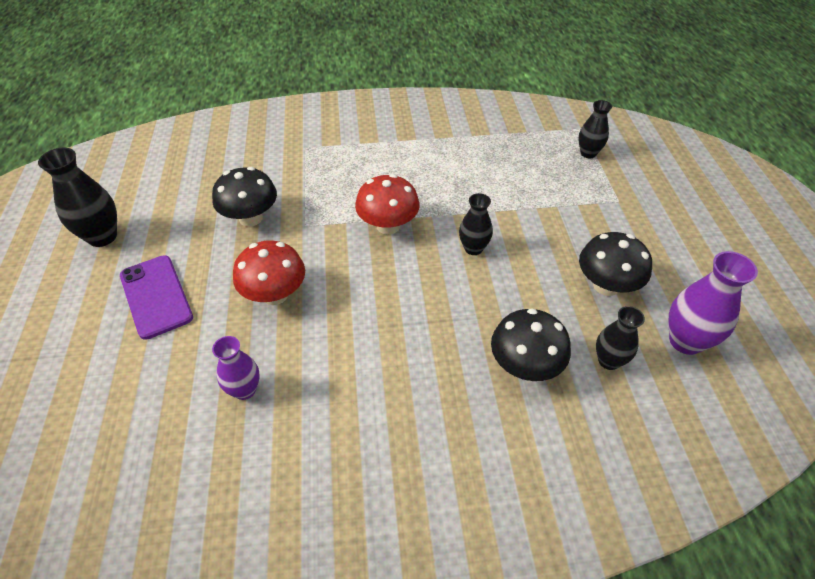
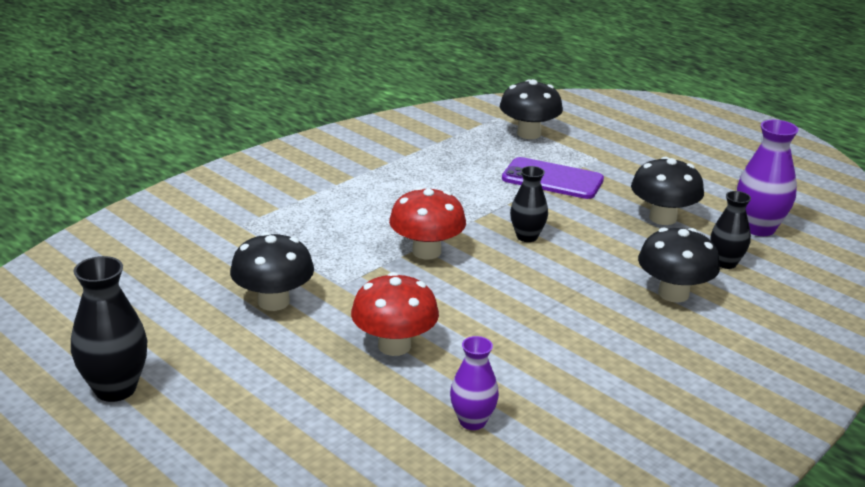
camera: 40 degrees left, 20 degrees down
(156, 296) = (268, 404): purple phone -> purple phone (552, 179)
(588, 153) = (529, 134): black vase -> black mushroom

